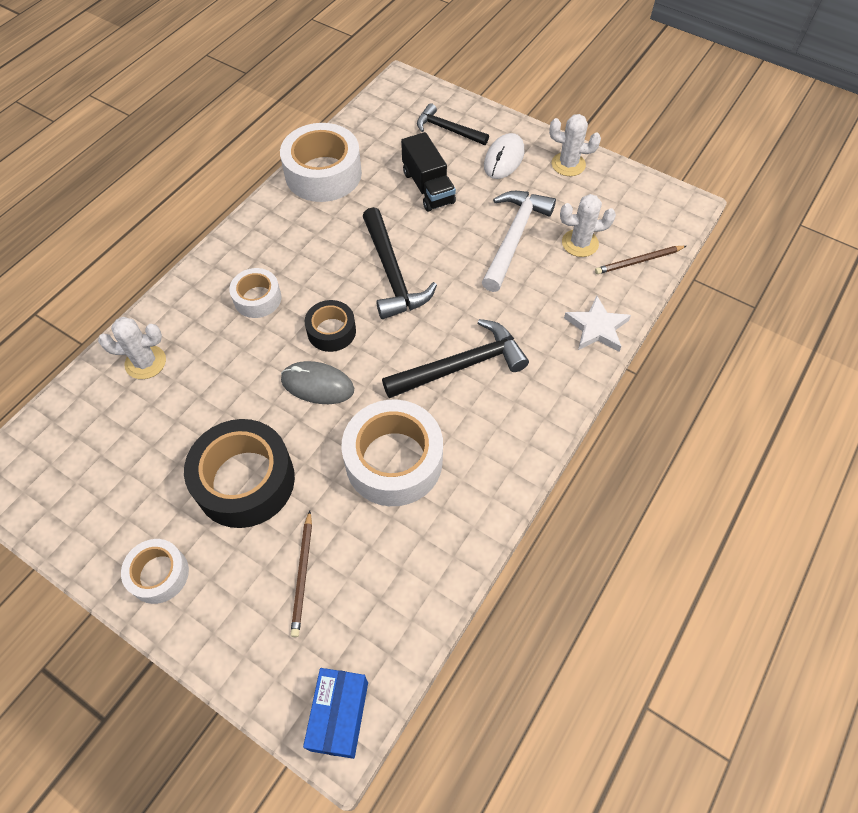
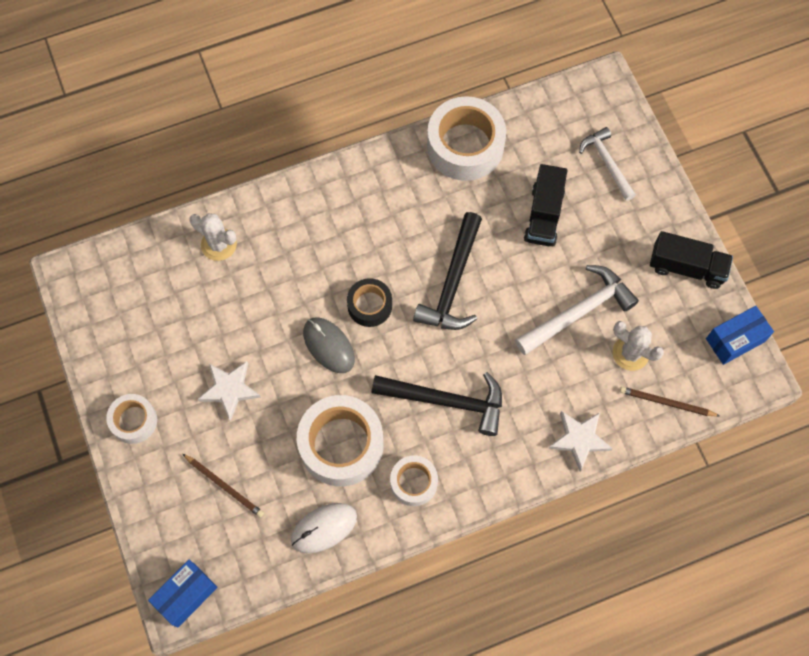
camera: 35 degrees right, 10 degrees up
(245, 481) = (229, 390): black tape -> white star
(257, 298) = (333, 239): white tape -> white tape (413, 482)
(303, 574) = (224, 486): brown pencil -> brown pencil turned 90 degrees counterclockwise
(448, 129) = (607, 163): black hammer -> white hammer
(504, 159) = (633, 226): white mouse -> white mouse (324, 528)
(568, 164) = (686, 267): white cactus -> black truck
(647, 191) = (735, 340): none -> blue box

